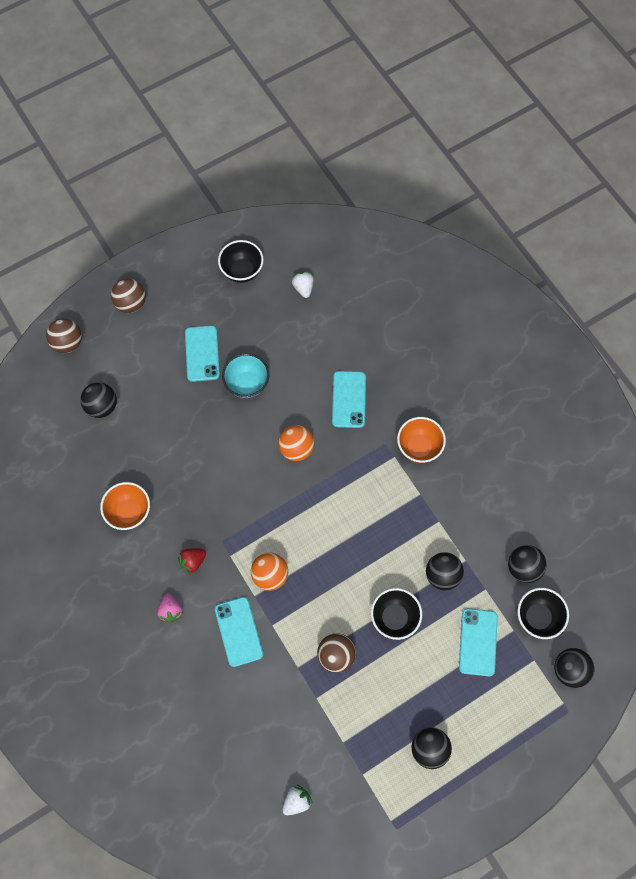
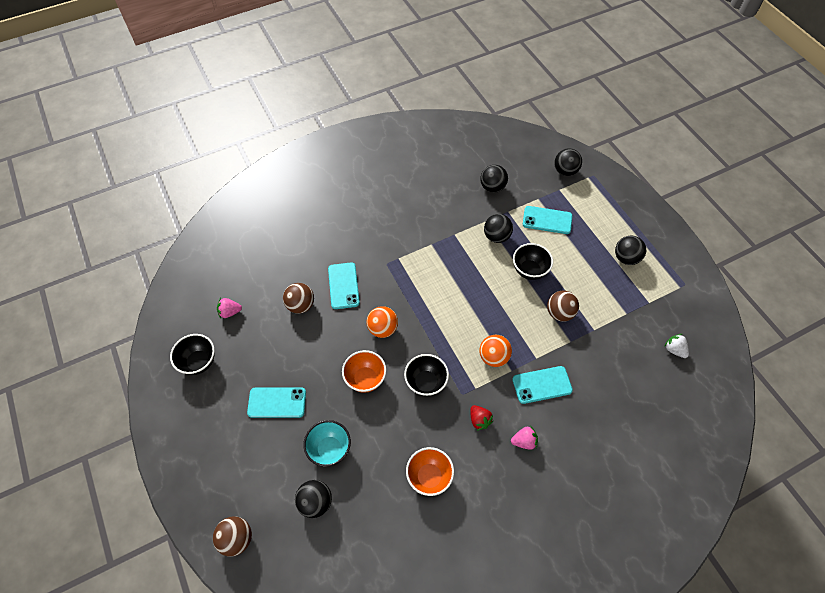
camera: 85 degrees left, 10 degrees down
(131, 303) = (206, 469): brown ball -> brown ball (301, 305)
(247, 384) = (315, 365): turquoise bowl -> turquoise bowl (329, 449)
(303, 288) = (230, 312): white strawberry -> pink strawberry
(349, 399) = (343, 286): turquoise phone -> turquoise phone turned 75 degrees clockwise
(419, 447) = (392, 241): orange bowl -> orange bowl (365, 379)
(537, 617) = (528, 183): black bowl -> black bowl (426, 382)

